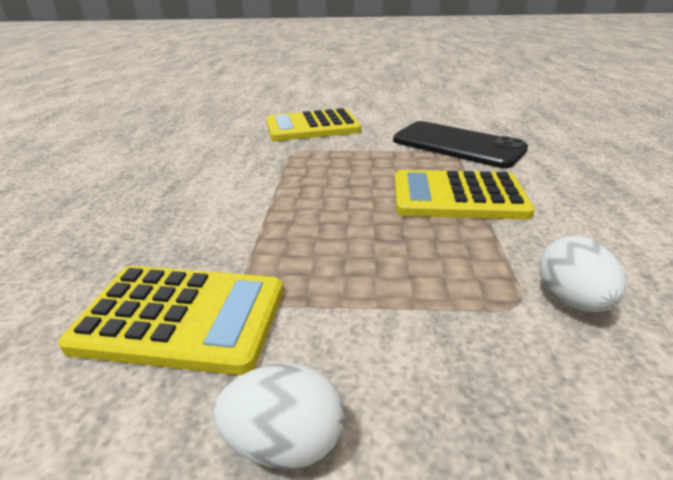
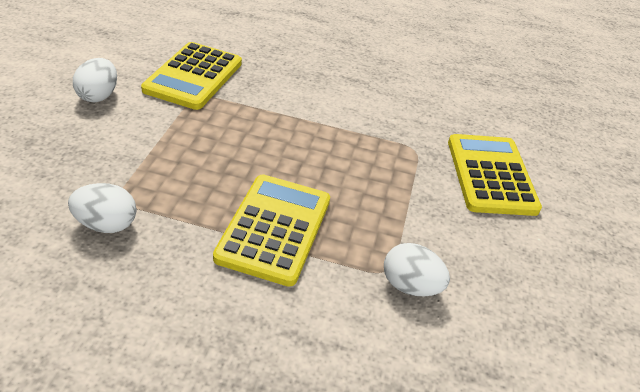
camera: 95 degrees right, 10 degrees up
(457, 145) = (410, 286): black phone -> white egg

